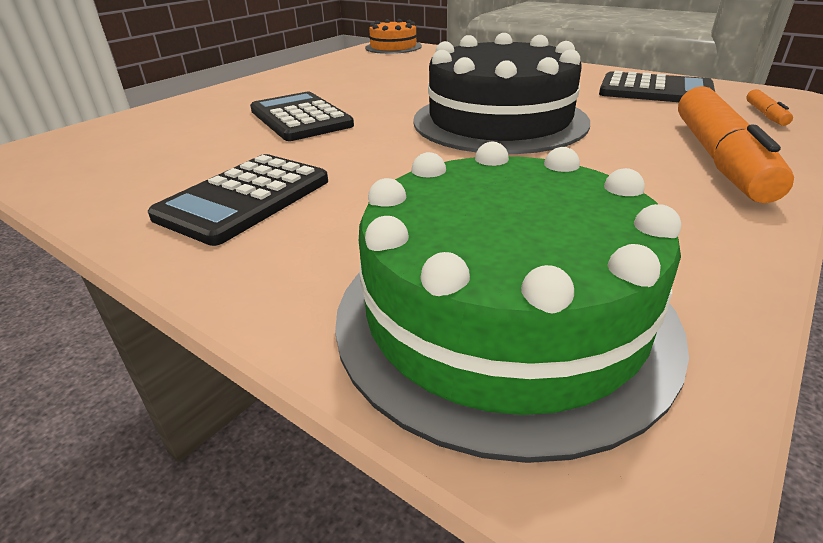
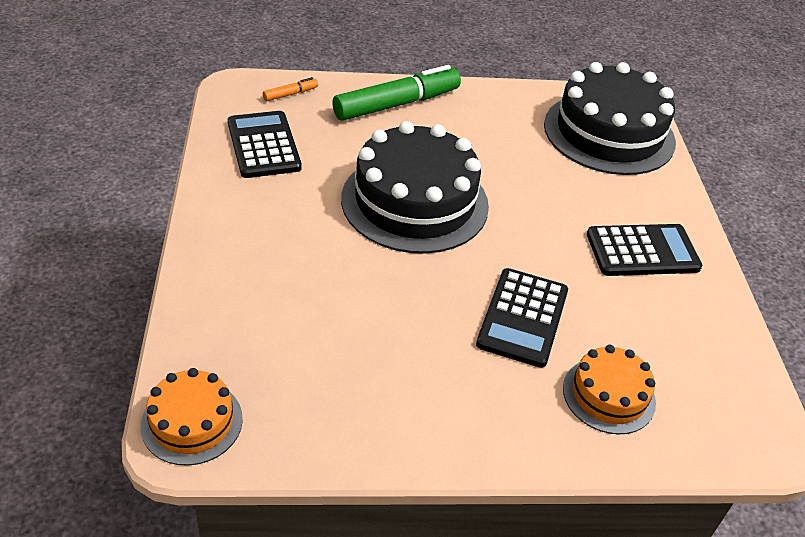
camera: 135 degrees left, 10 degrees up
(187, 120) = (608, 395): none -> orange cake
(503, 316) = (609, 133): green cake -> black cake
(719, 158) = (396, 104): orange marker -> green marker

